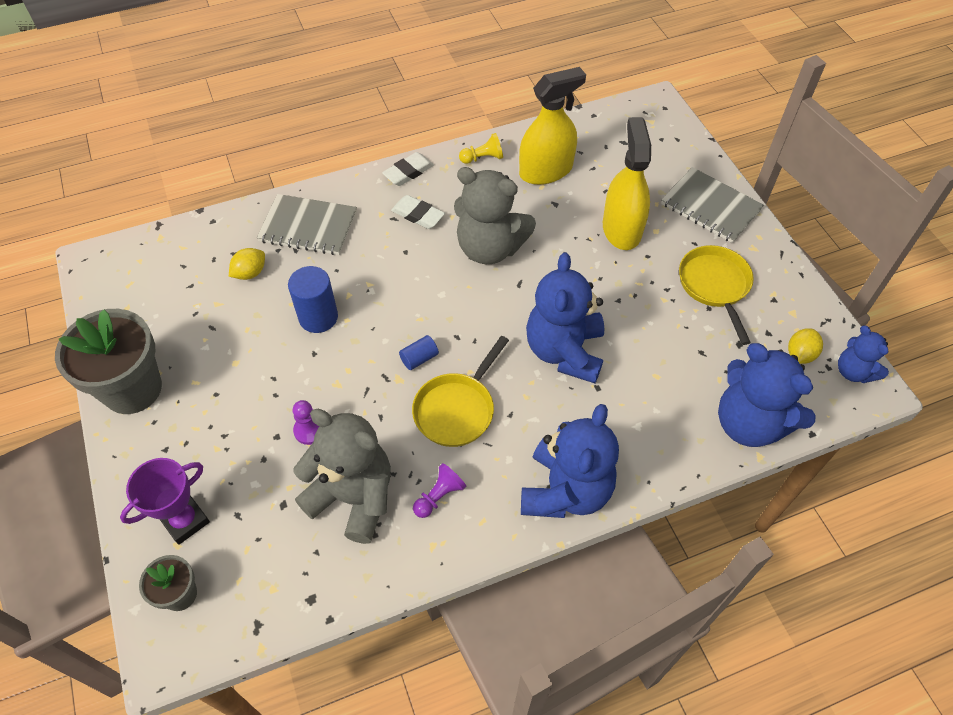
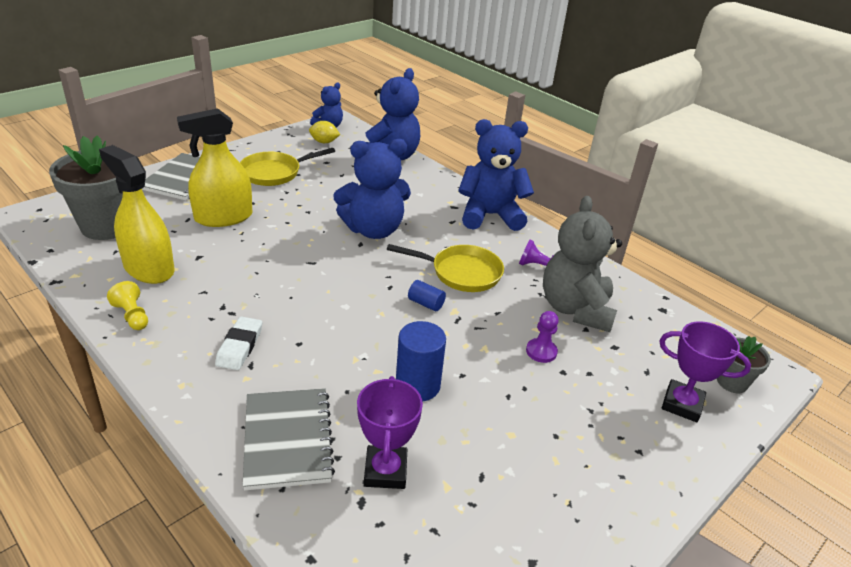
camera: 115 degrees left, 20 degrees down
(132, 389) = (604, 517): grey flower pot -> grey flower pot (107, 226)
(250, 273) = (385, 471): yellow lemon -> purple trophy
(408, 172) = (166, 372): white eraser -> none
(489, 248) = (273, 287): grey teddy bear -> none

